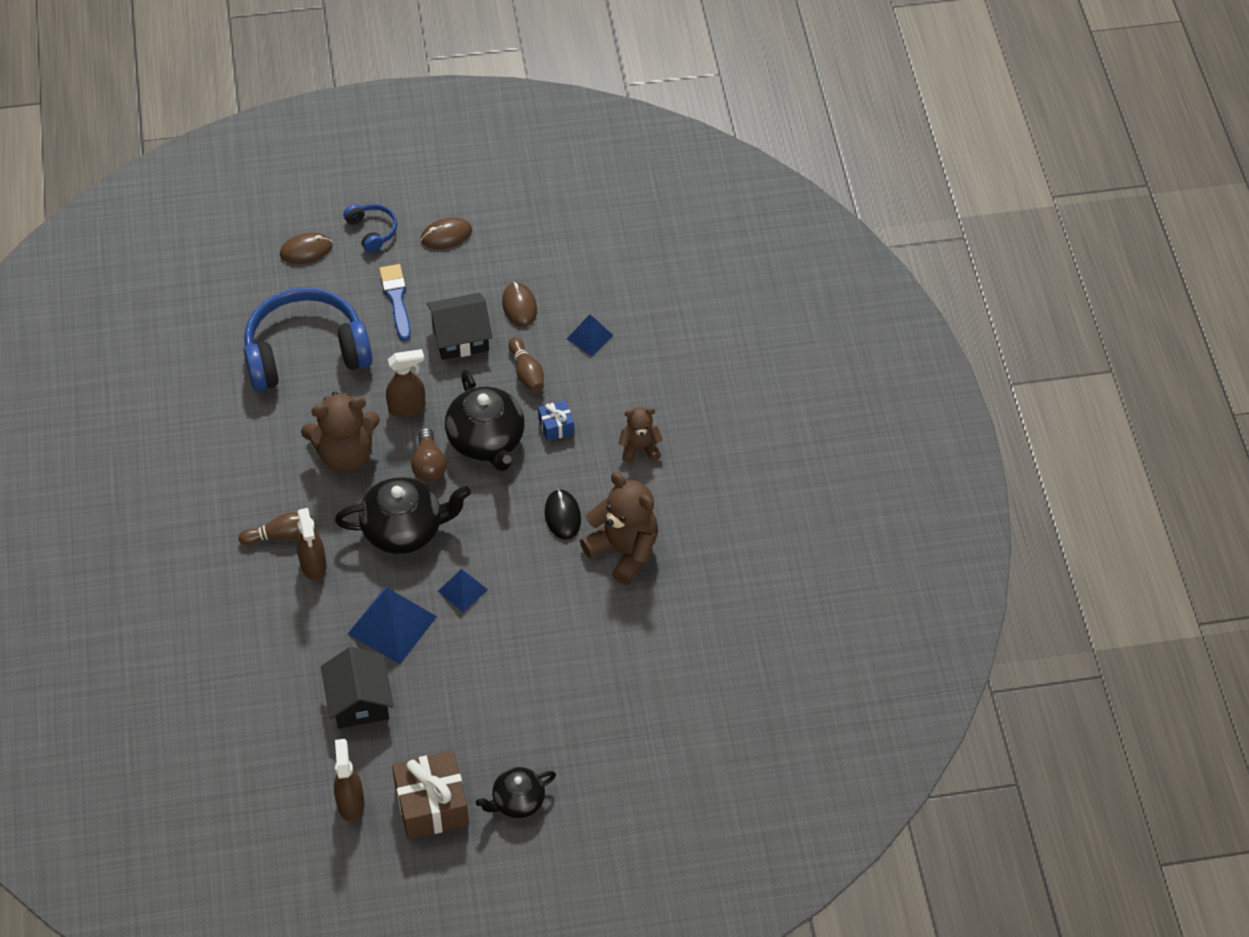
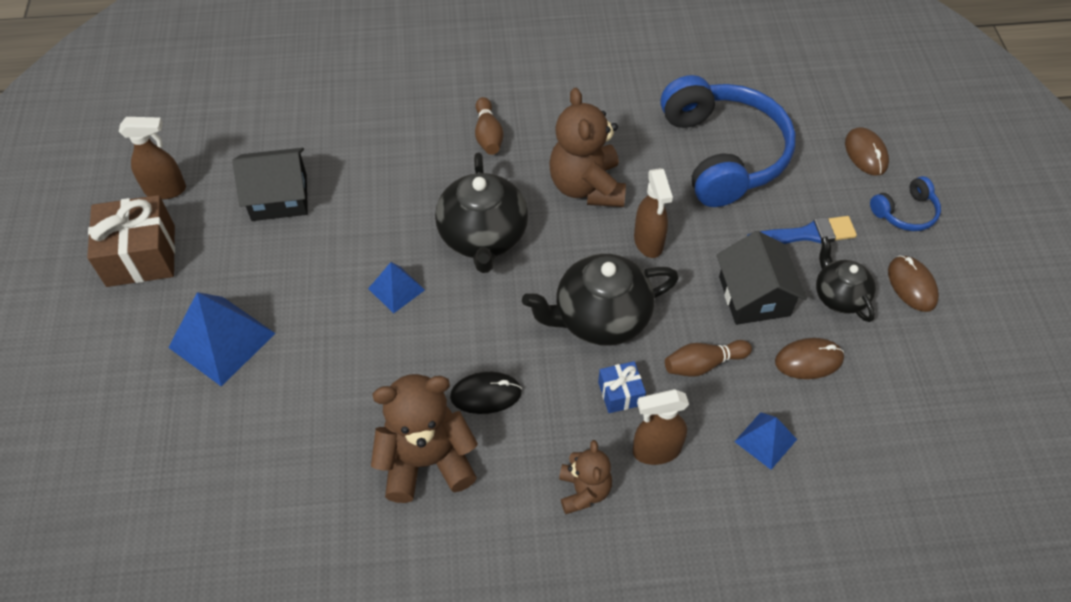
camera: 95 degrees right, 0 degrees up
(313, 565) = (448, 161): brown spray bottle -> brown spray bottle (656, 450)
(392, 625) = (363, 225): blue pyramid -> blue pyramid (221, 340)
(429, 464) = (569, 261): brown light bulb -> none
(517, 801) = (119, 332): black teapot -> black teapot (839, 296)
(623, 550) = (426, 461): brown teddy bear -> brown teddy bear turned 150 degrees counterclockwise

